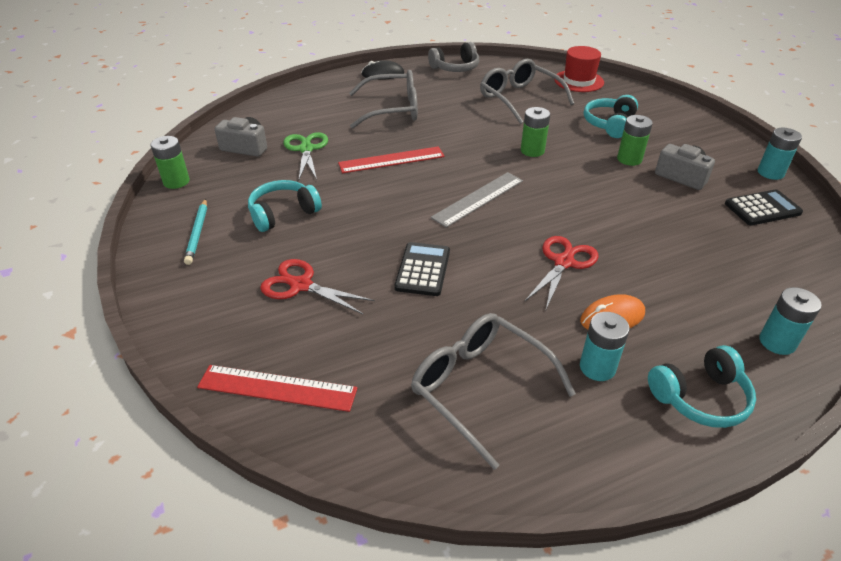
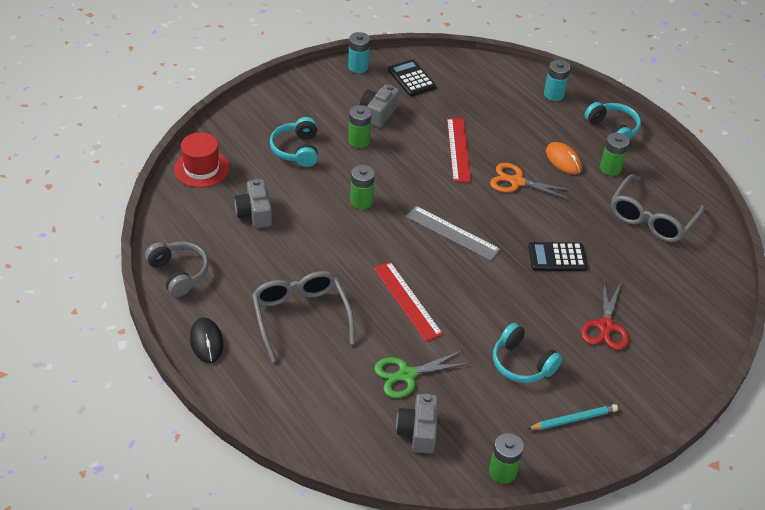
camera: 105 degrees left, 5 degrees up
(277, 388) = (701, 314): red ruler -> red ruler (458, 149)
(520, 99) = (255, 213): grey glasses -> grey camera
(563, 262) = (516, 182): red scissors -> orange scissors
(597, 367) = (610, 168): turquoise battery -> green battery
(609, 124) = (297, 150): turquoise headphones -> turquoise headphones turned 75 degrees clockwise

